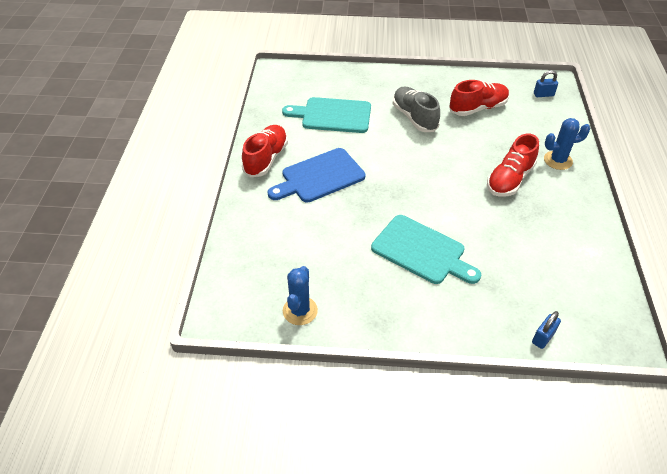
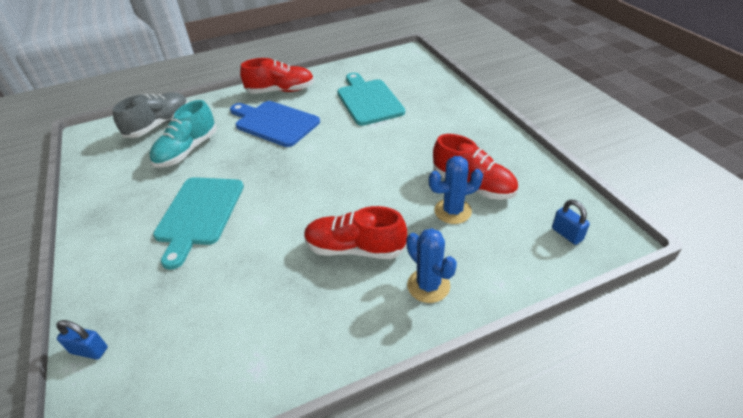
camera: 65 degrees right, 5 degrees down
(300, 311) = (102, 168): blue cactus -> blue cactus (452, 211)
(319, 242) = (187, 151): none -> turquoise shoe
(414, 117) = (410, 146): grey shoe -> grey shoe (159, 125)

